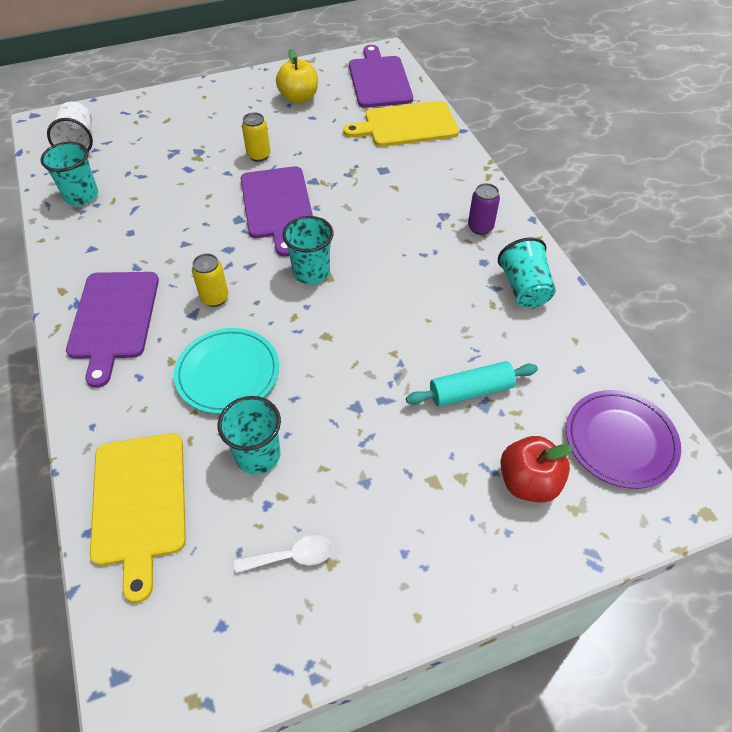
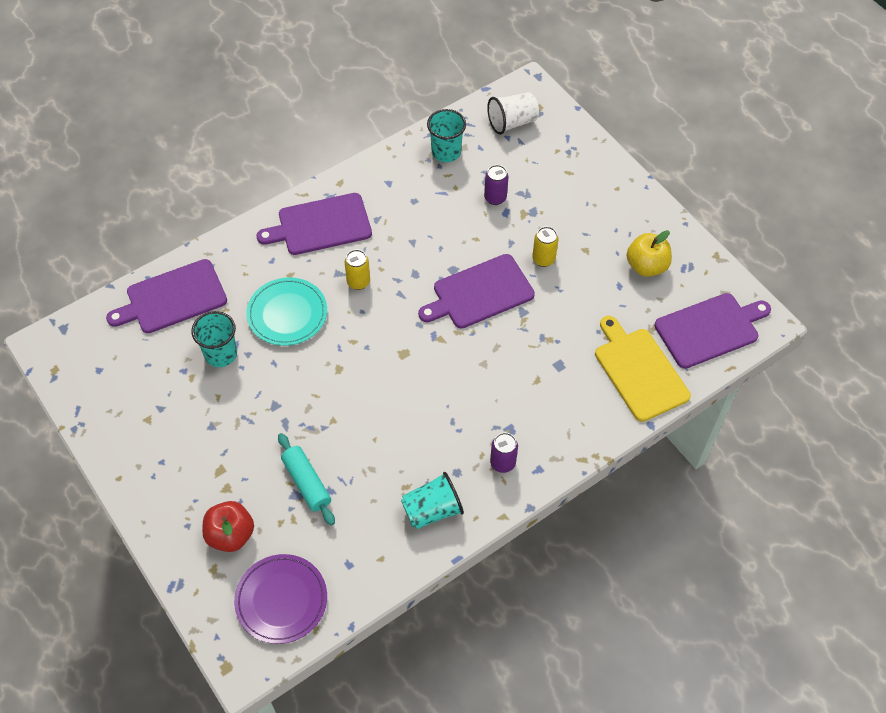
camera: 75 degrees right, 5 degrees up
(139, 503) = (172, 298): yellow cutting board -> purple cutting board
(165, 172) = (495, 198): none -> purple can
(292, 556) = (149, 396): white spoon -> none
(311, 272) = (405, 340): turquoise cup -> none

